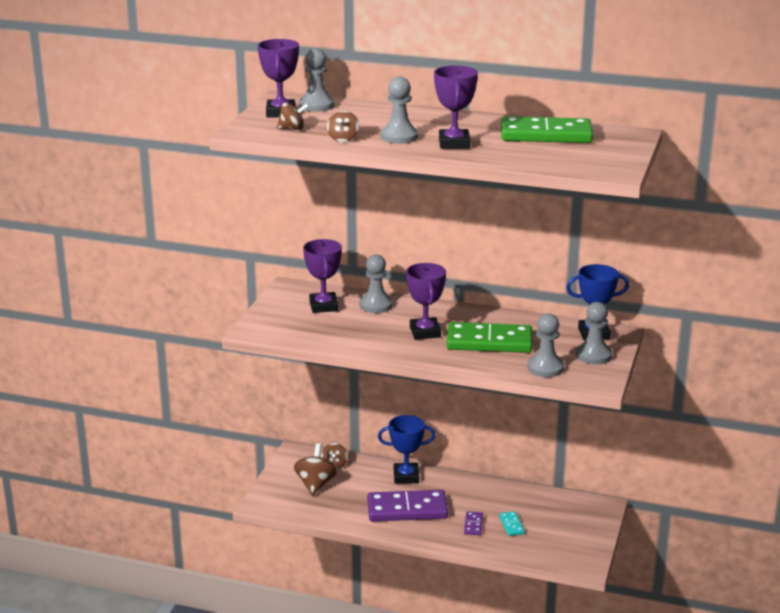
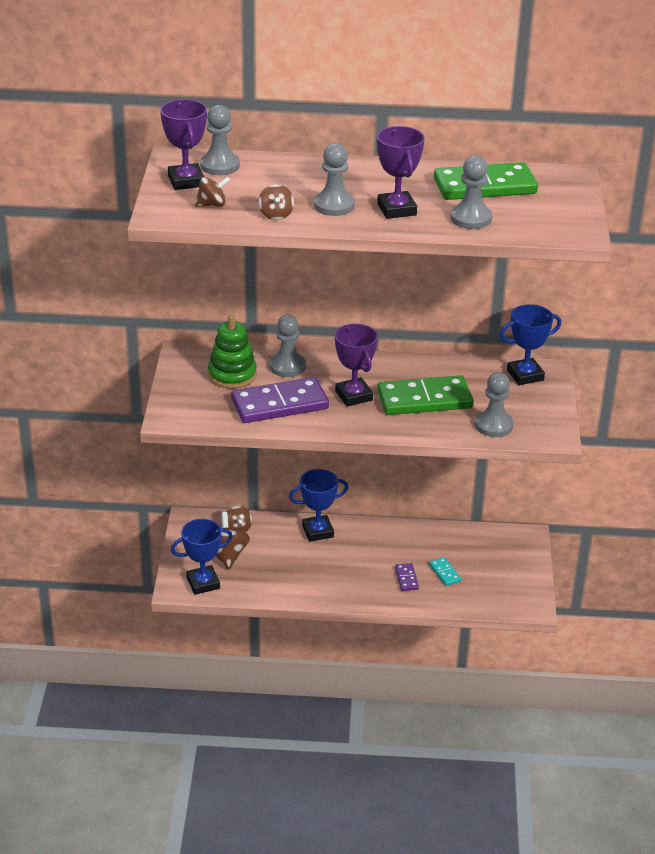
camera: 15 degrees left, 10 degrees up
(285, 503) = (203, 583): none -> blue trophy
(323, 306) = (232, 375): purple trophy -> green stacking toy
(407, 509) = (333, 571): purple domino -> purple domino (280, 404)
(593, 355) = (535, 403): grey pawn -> grey pawn (471, 218)

